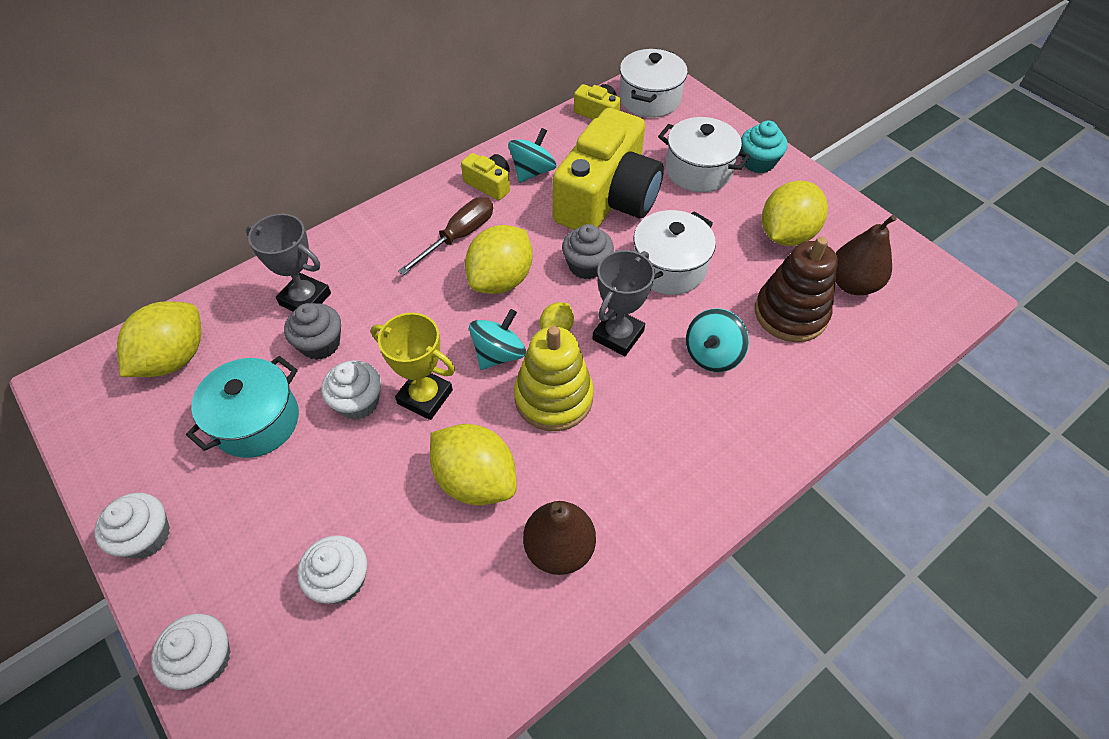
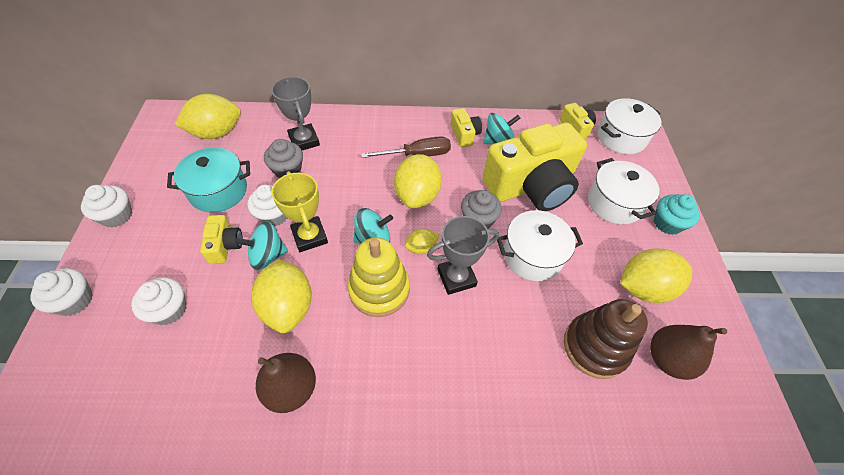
camera: 35 degrees right, 0 degrees up
(333, 471) = (225, 245): none -> yellow camera
(501, 280) = (417, 195): yellow lemon -> yellow lemon turned 60 degrees counterclockwise
(712, 354) = (508, 335): turquoise spinning top -> turquoise spinning top (267, 256)

